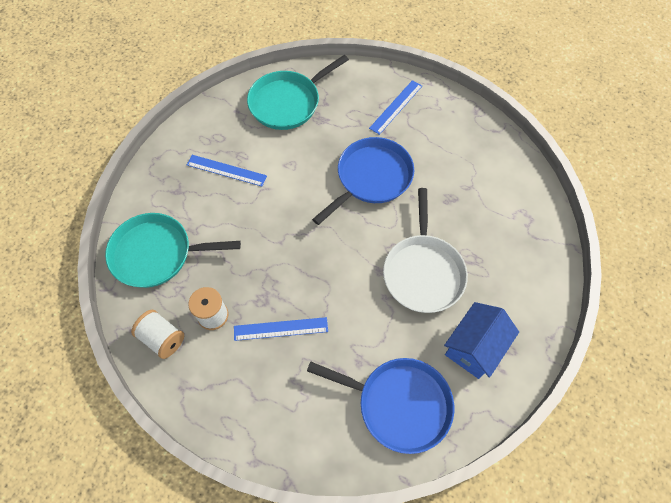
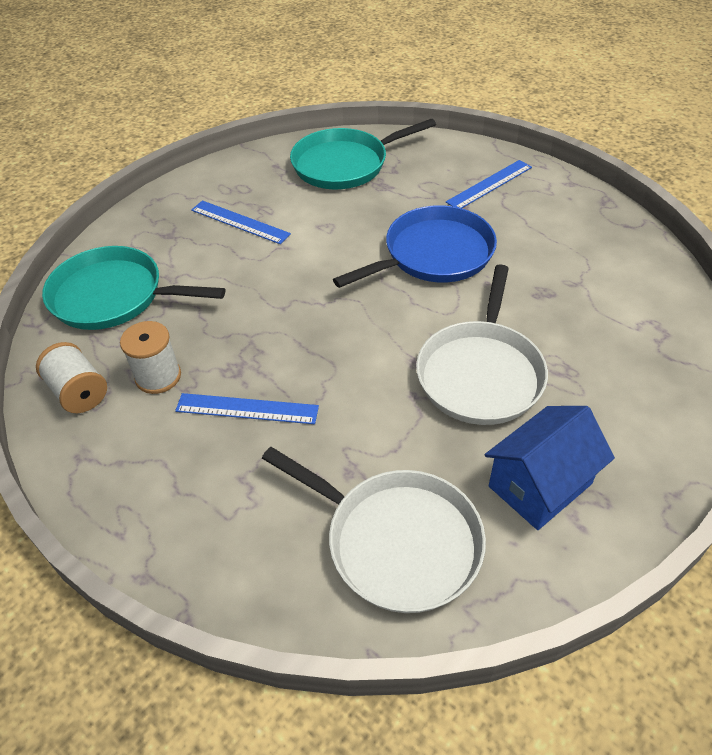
camera: 15 degrees right, 15 degrees down
(399, 404) = (397, 541): blue pan -> white pan

